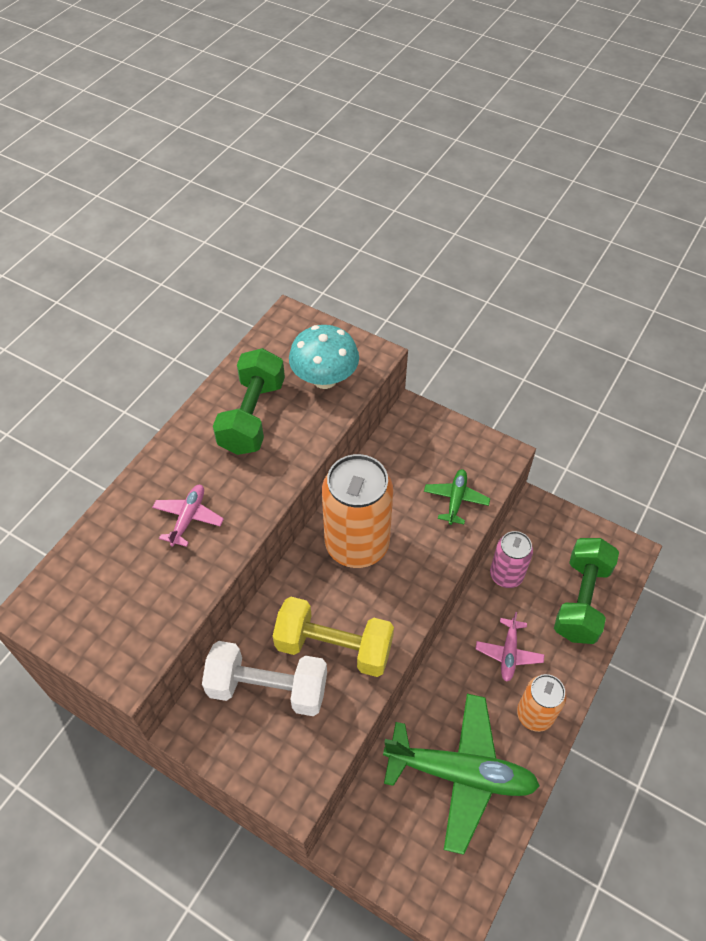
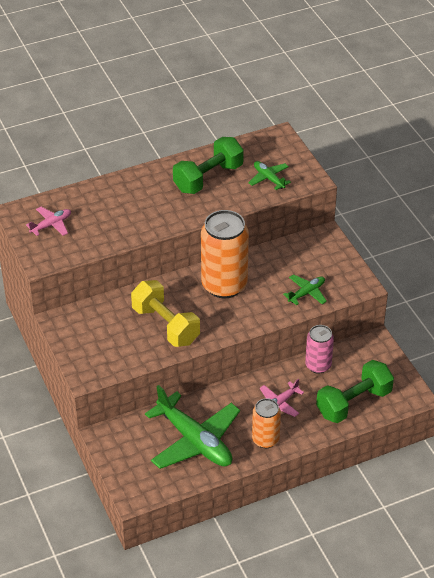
camera: 35 degrees right, 10 degrees down
(188, 518) = (129, 210): pink plane -> pink plane (51, 225)
(268, 688) = (113, 324): white dumbbell -> none
(324, 379) = (269, 178): turquoise mushroom -> green plane

